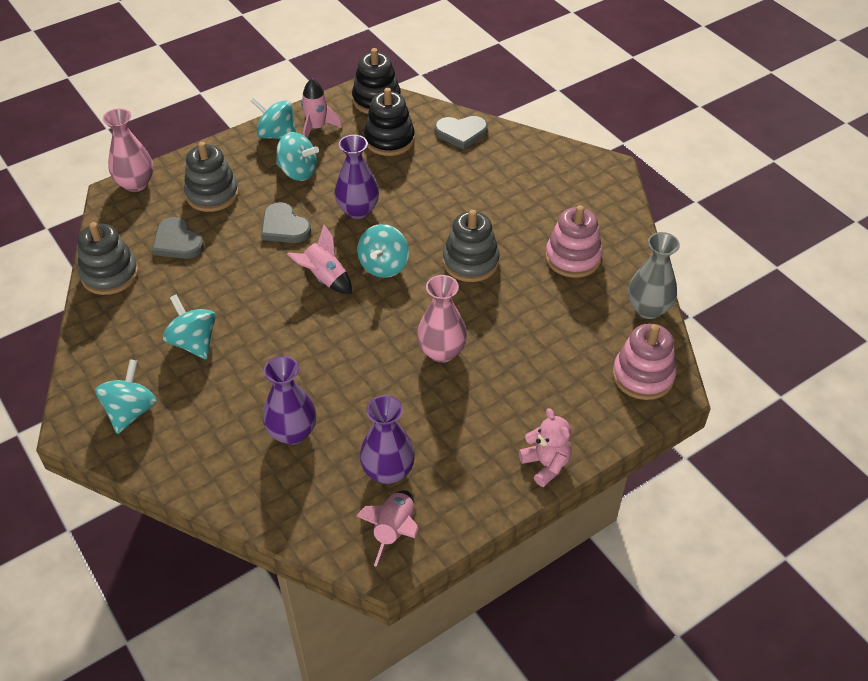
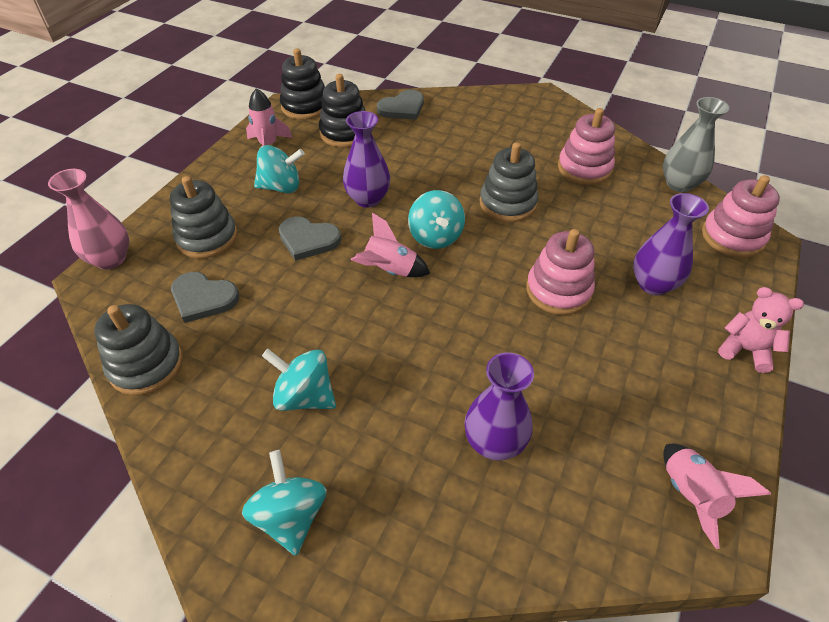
camera: 30 degrees left, 0 degrees up
(277, 135) = (233, 163): turquoise spinning top -> none
(388, 471) = (624, 433): purple vase -> purple vase (653, 284)
(441, 352) = (558, 290): pink vase -> pink stacking toy

